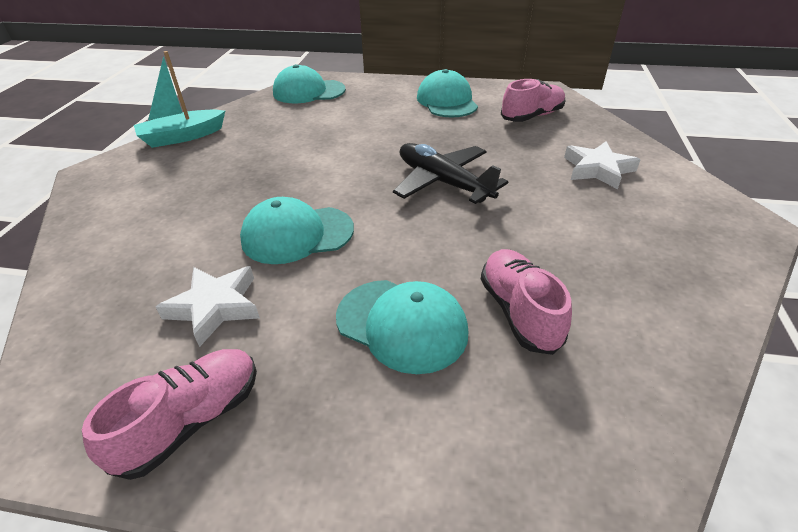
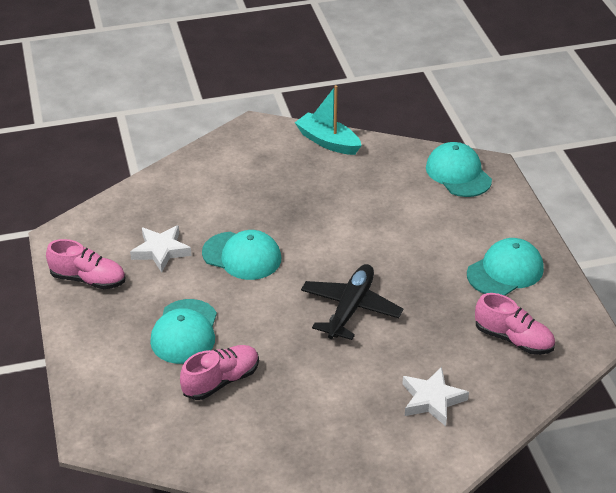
camera: 65 degrees right, 0 degrees up
(297, 234) = (242, 256): turquoise cap -> turquoise cap turned 150 degrees clockwise

